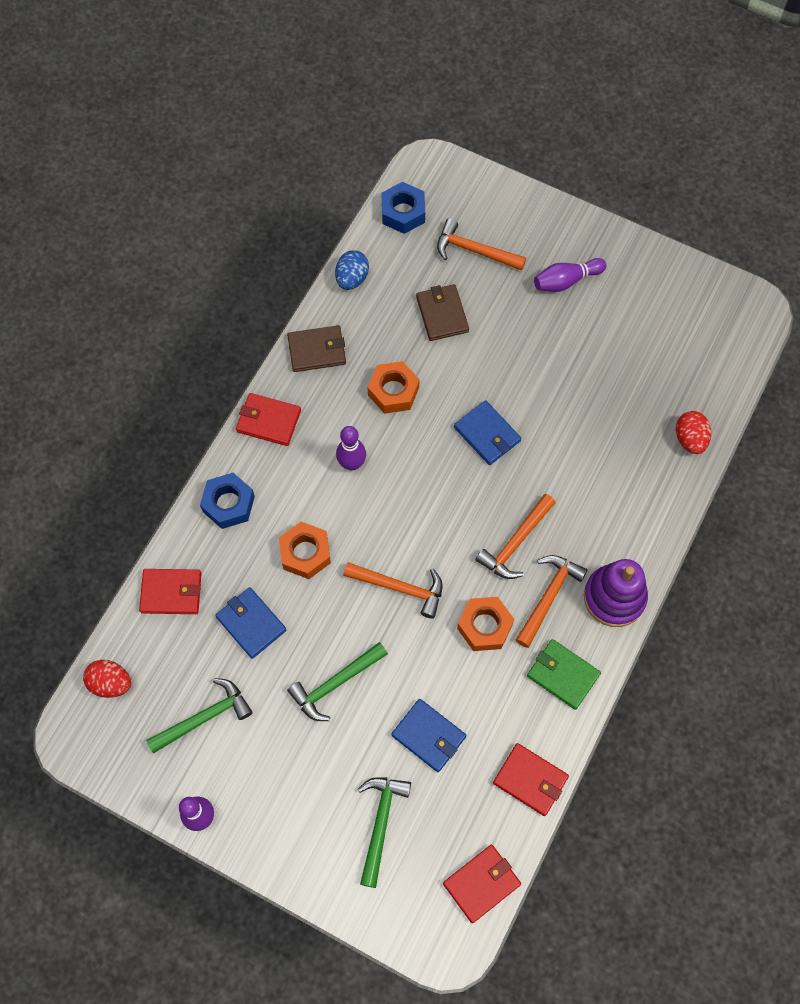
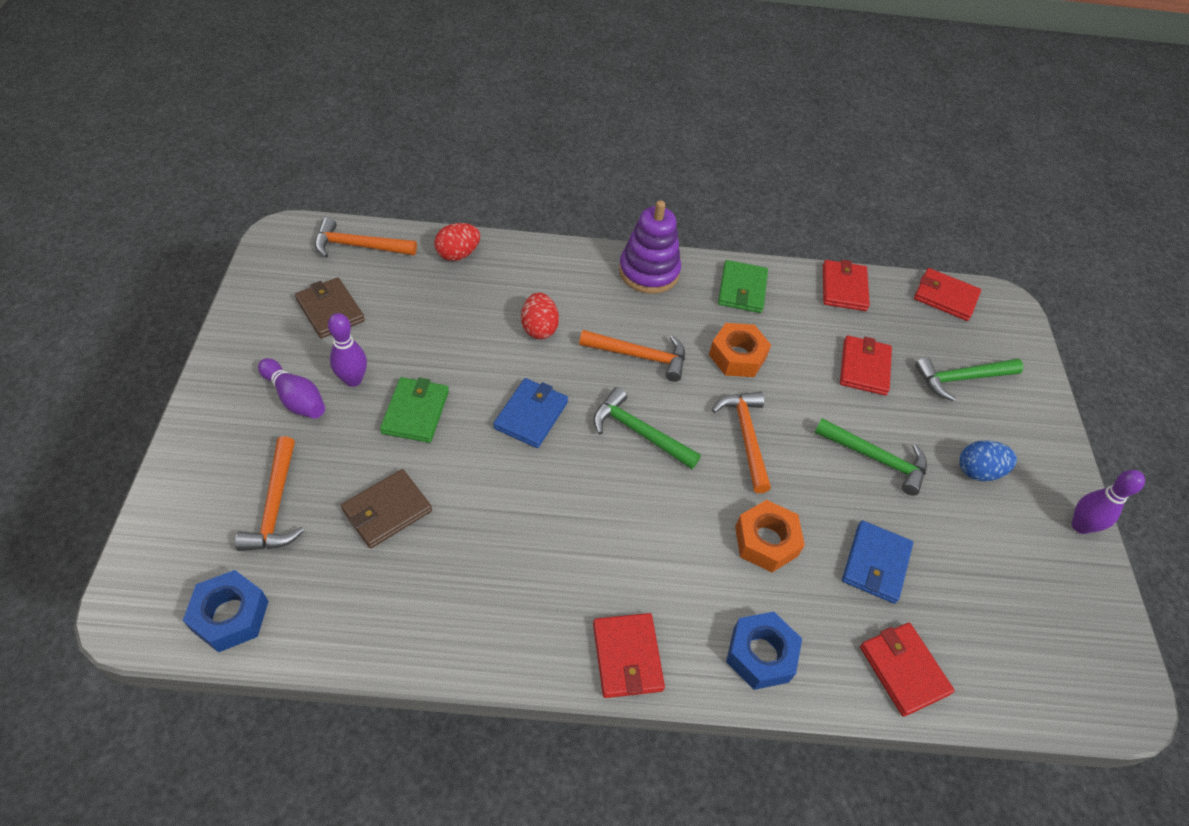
camera: 120 degrees left, 15 degrees down
(111, 683) = (1043, 687): red egg -> red egg (539, 328)
(204, 717) = (997, 566): green hammer -> green hammer (639, 432)
(317, 350) = (497, 640): brown wallet -> brown wallet (330, 310)
(352, 278) = (366, 641): blue egg -> blue egg (978, 471)
(352, 464) = (634, 535): purple bowling pin -> purple bowling pin (353, 380)
(393, 391) = (519, 526): orange nut -> none
(429, 736) = (864, 367): blue wallet -> red wallet
(522, 355) = (415, 412): none -> green wallet
(548, 596) = (678, 317): orange hammer -> orange hammer (359, 246)

